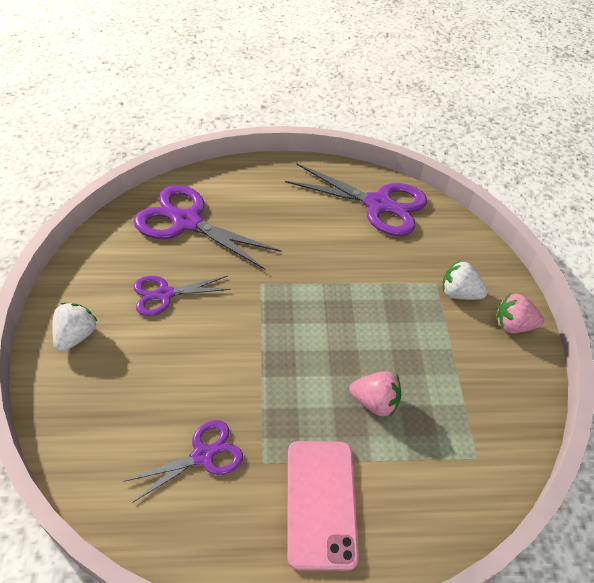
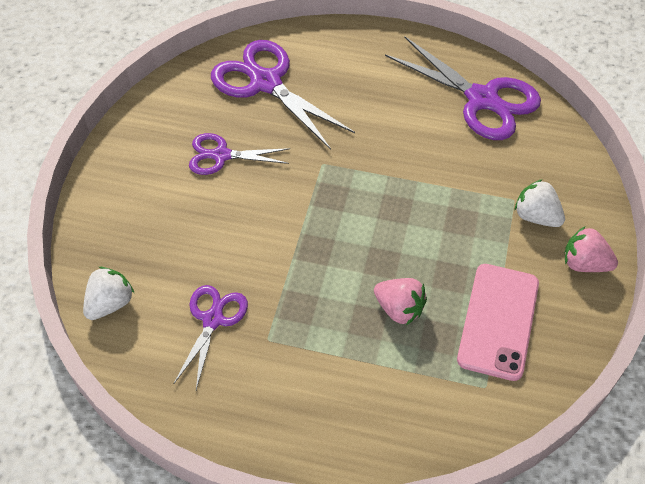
camera: 20 degrees right, 5 degrees up
(76, 336) = (126, 180): white strawberry -> white strawberry (110, 303)
(203, 455) = (213, 319): purple scissors -> purple scissors turned 60 degrees counterclockwise
(321, 503) = (311, 390): pink phone -> pink phone (498, 321)

